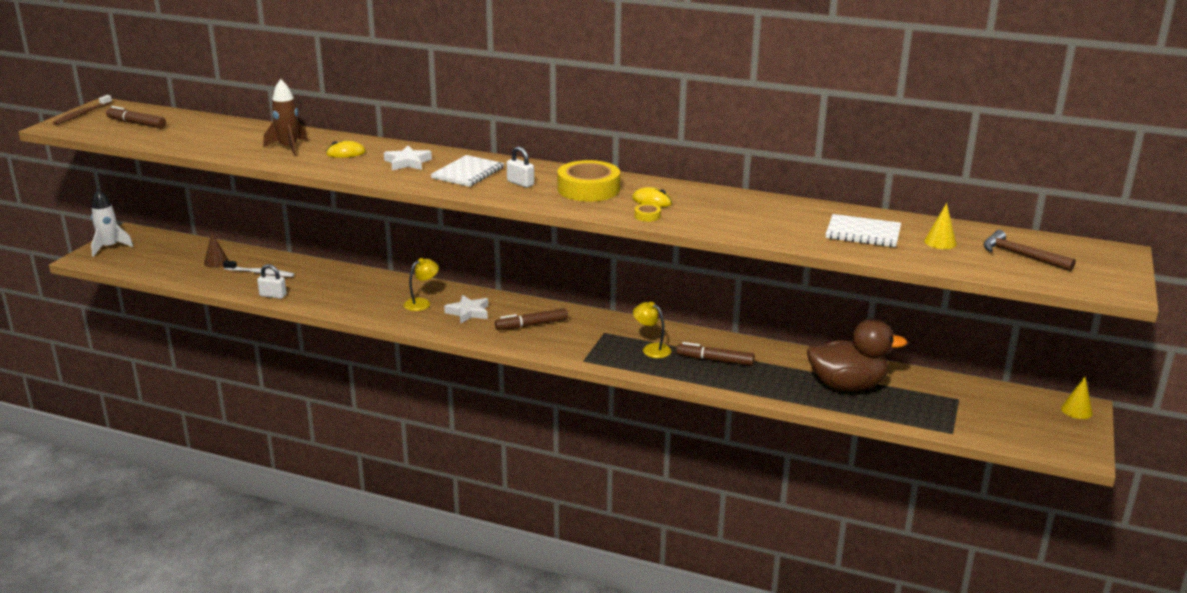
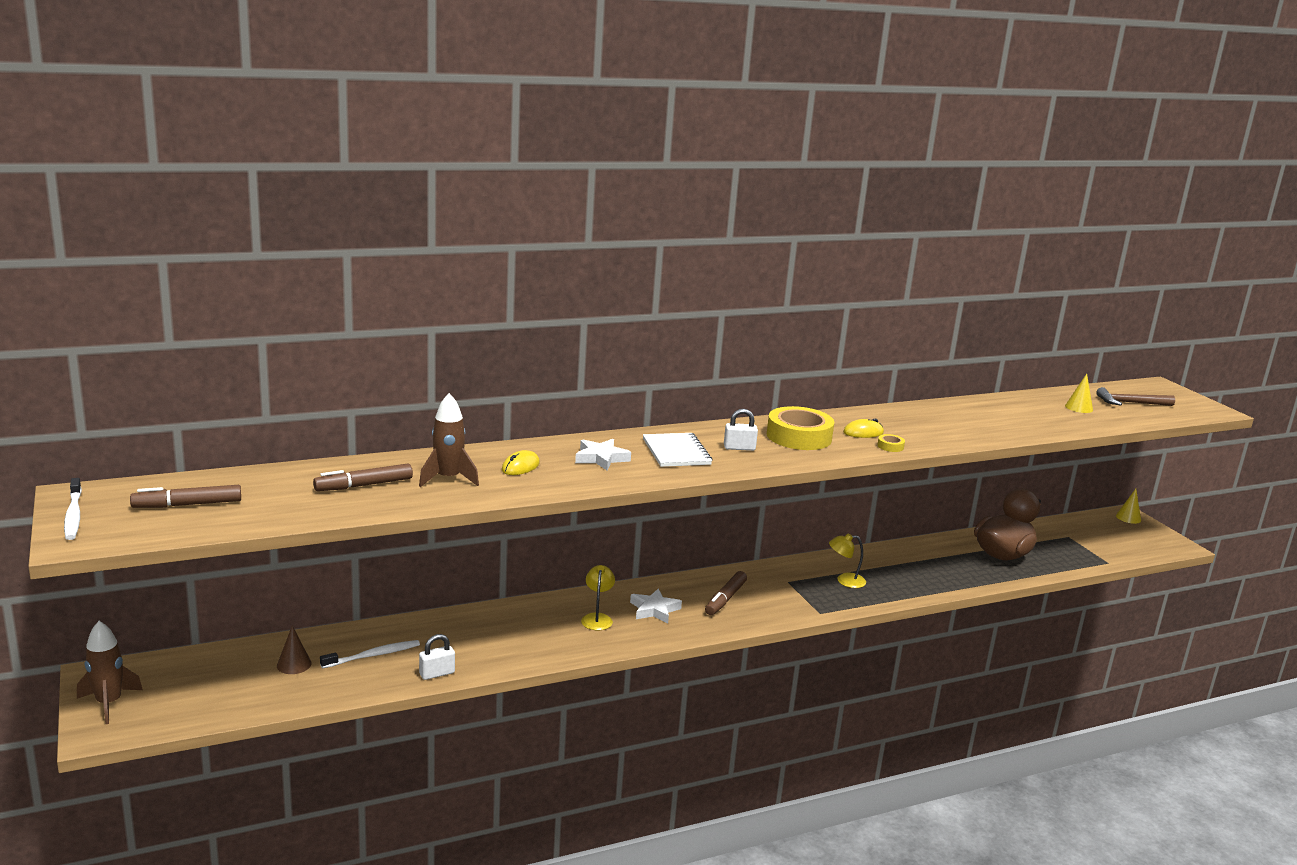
camera: 45 degrees left, 5 degrees down
(82, 114) = (73, 515): brown toothbrush -> white toothbrush
(109, 247) = (109, 703): white rocket -> brown rocket
(715, 360) = (899, 571): brown marker -> brown marker (364, 485)
(863, 233) = (1030, 415): white notebook -> none

